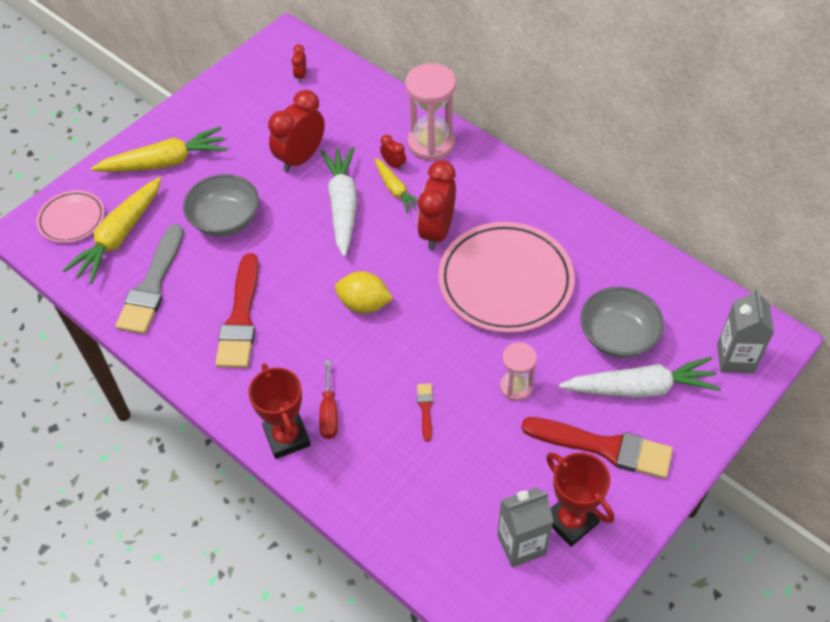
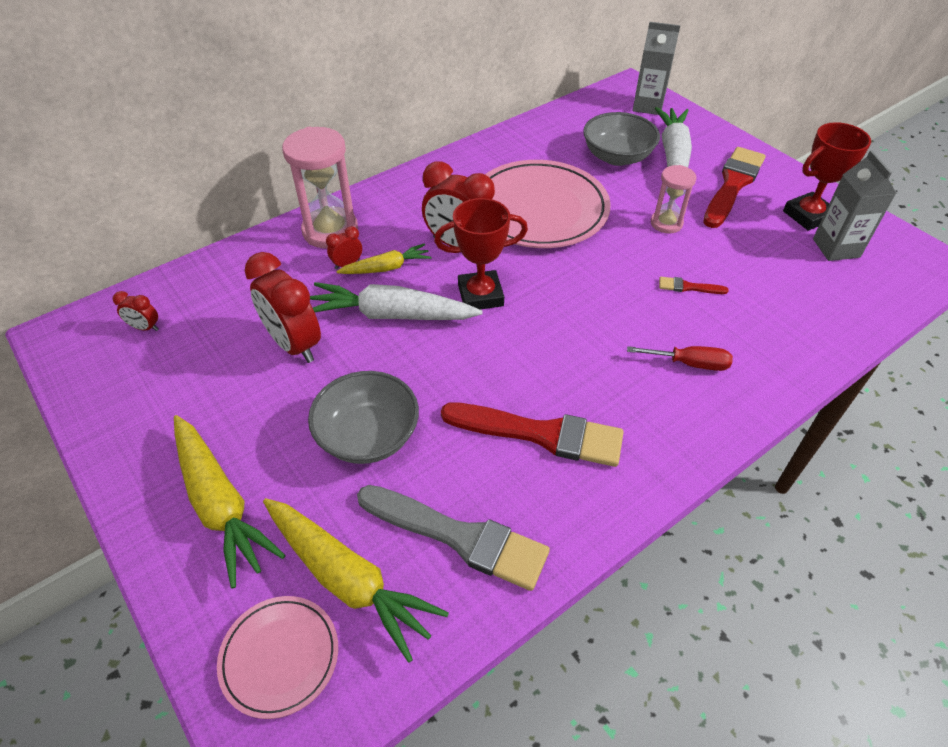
camera: 80 degrees left, 5 degrees down
(165, 162) = (220, 504): yellow carrot -> yellow carrot turned 150 degrees clockwise
(287, 437) = (722, 405): red trophy -> red trophy (480, 295)
(364, 304) = (544, 315): yellow lemon -> none

